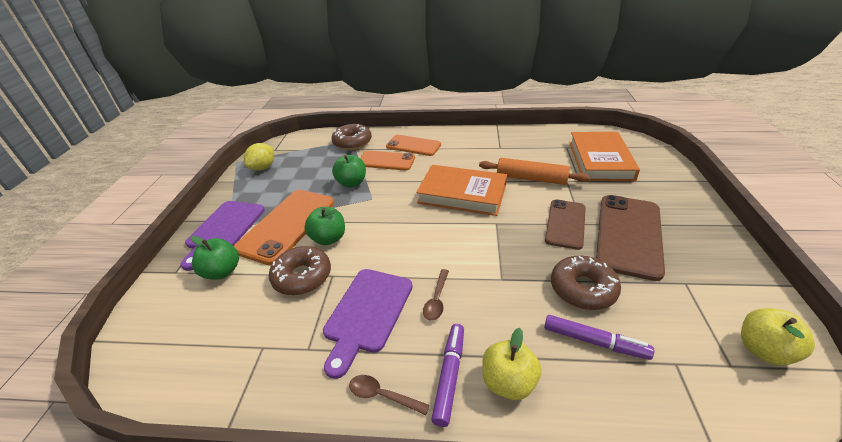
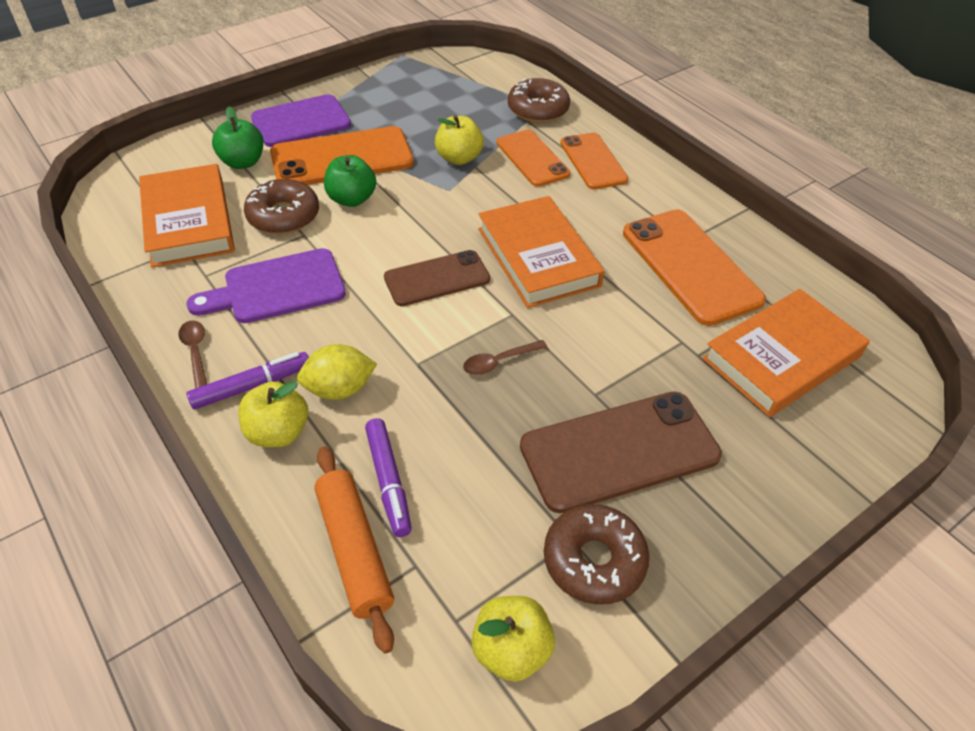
camera: 45 degrees right, 10 degrees up
(239, 331) = (189, 221): none -> orange book
(263, 167) = (412, 79): yellow lemon -> yellow lemon (339, 389)
(352, 183) = (459, 158): green apple -> yellow apple
(437, 299) = (339, 327): brown spoon -> brown spoon (499, 361)
(518, 155) = (690, 266): none -> orange phone
(531, 178) = (645, 304): orange rolling pin -> orange rolling pin (355, 550)
(565, 224) = (578, 378): brown phone -> brown phone (437, 278)
(582, 289) = (466, 441): brown donut -> brown donut (594, 560)

